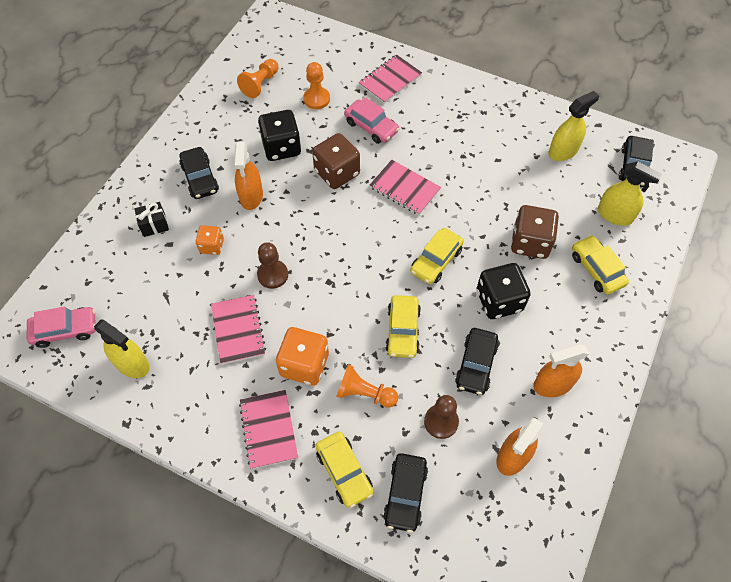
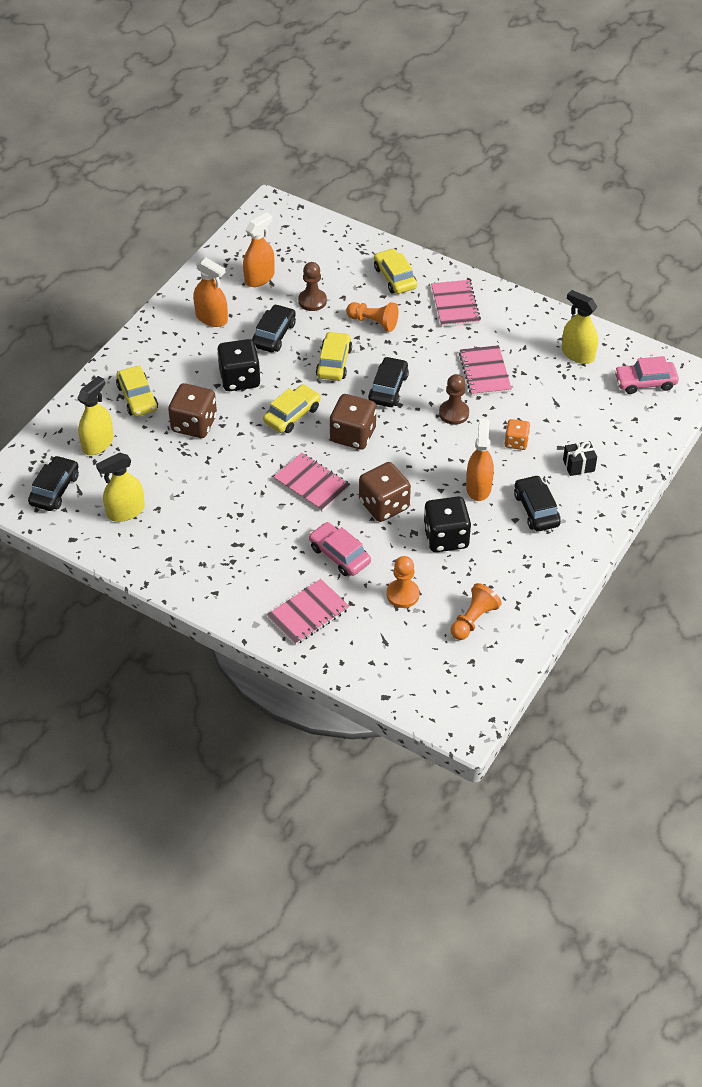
camera: 175 degrees left, 10 degrees down
(304, 365) = (424, 344): orange dice -> none
(372, 242) = (353, 435): none -> brown dice
(405, 494) = (348, 263): black car -> black car (388, 388)
(552, 384) = (211, 318): orange spray bottle -> orange spray bottle turned 45 degrees clockwise
(614, 215) = (98, 443): yellow spray bottle -> yellow spray bottle turned 90 degrees clockwise

